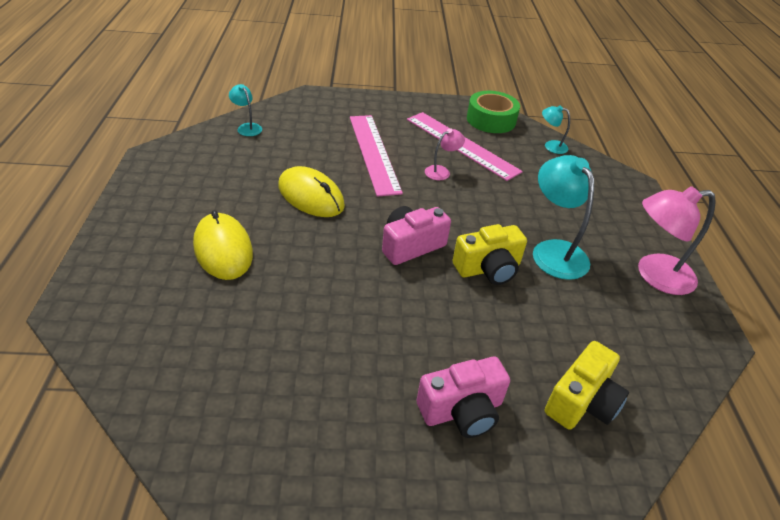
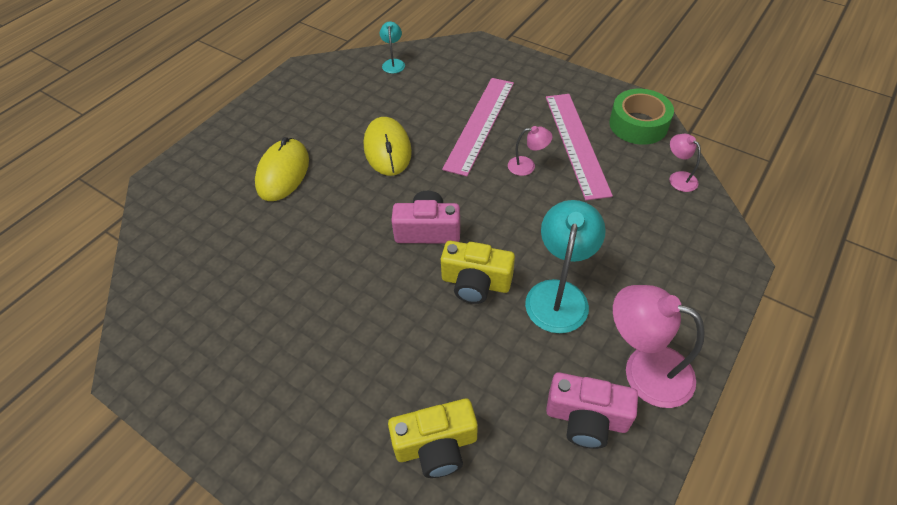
camera: 40 degrees right, 10 degrees up
(462, 410) = (332, 394): pink camera -> pink camera (586, 418)
(551, 146) = (678, 178): turquoise lamp -> pink lamp

